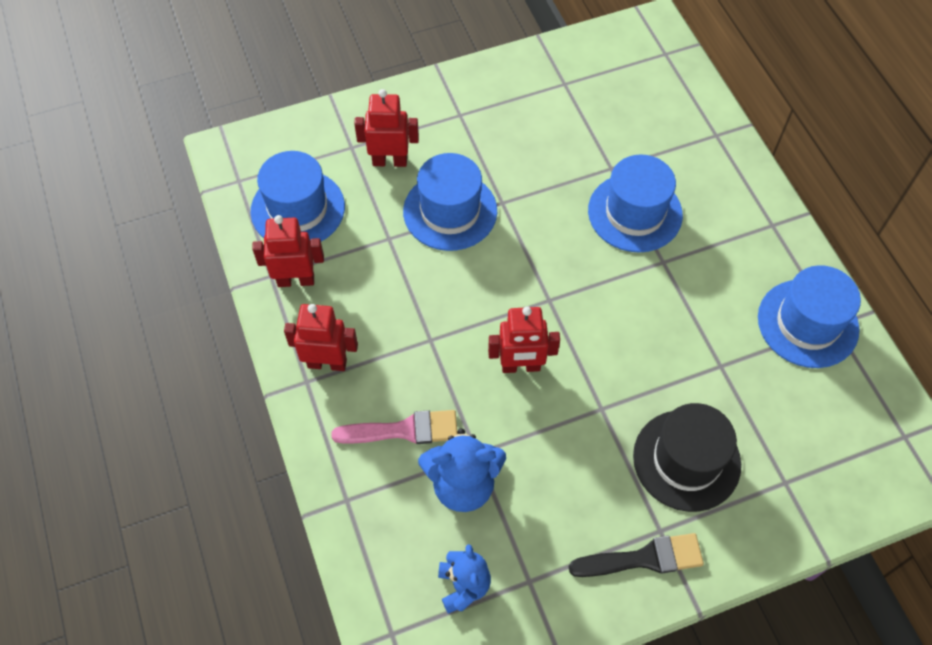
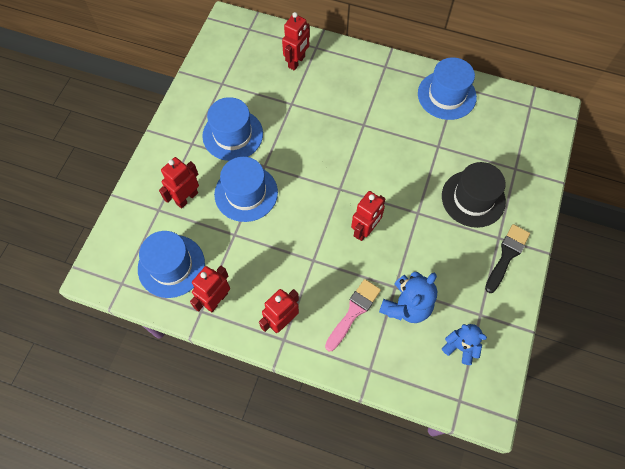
camera: 50 degrees left, 5 degrees up
(635, 213) = (326, 114): blue hat -> blue hat (233, 135)
(674, 131) = (297, 62): none -> red robot

